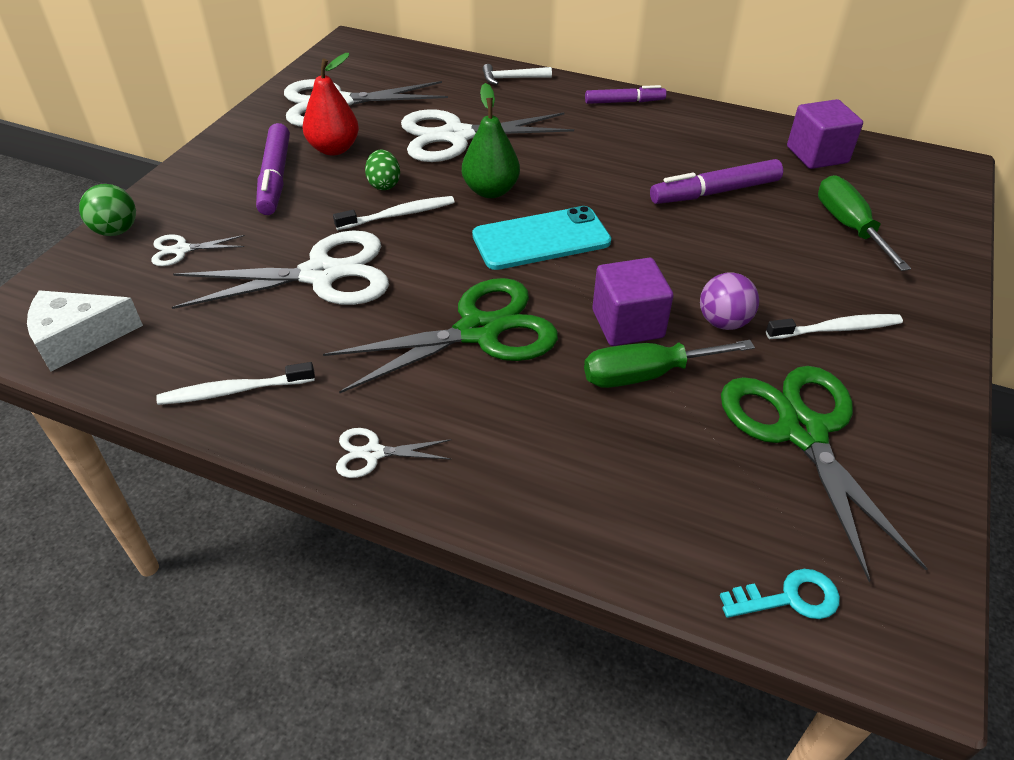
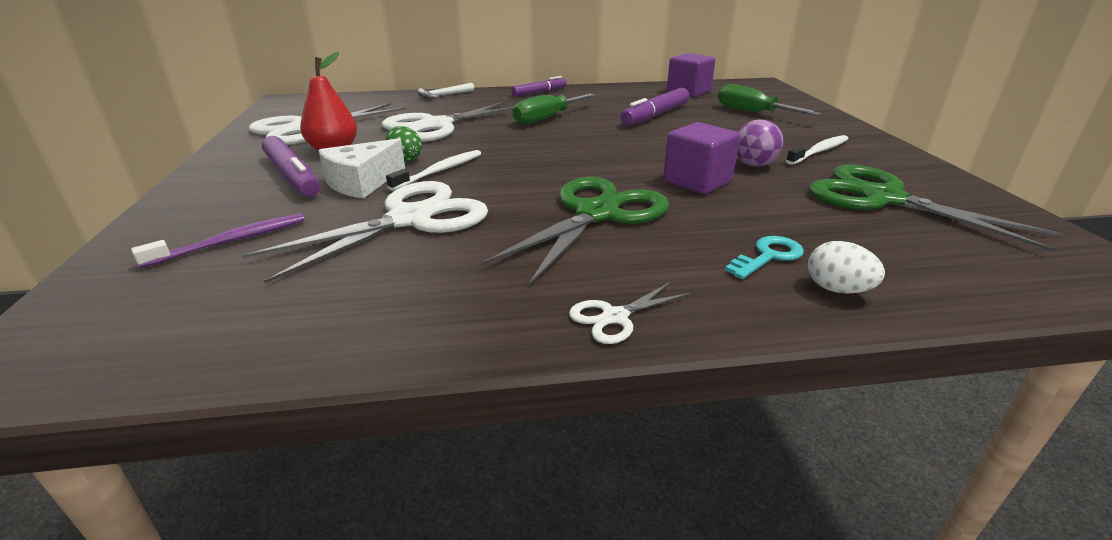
camera: 30 degrees left, 15 degrees down
(79, 338) = (149, 345): white cheese -> white cheese (362, 182)
(116, 231) = (129, 248): green ball -> none
(182, 250) = (232, 241): white scissors -> purple toothbrush
(234, 391) = (410, 323): white toothbrush -> none
(490, 191) = (500, 144): green pear -> none
(541, 239) = (573, 158): turquoise phone -> none
(584, 514) = (837, 289): none -> white egg
(646, 375) = (750, 201): green screwdriver -> green screwdriver (546, 118)
(789, 598) = (1030, 281): turquoise key -> turquoise key (768, 256)

